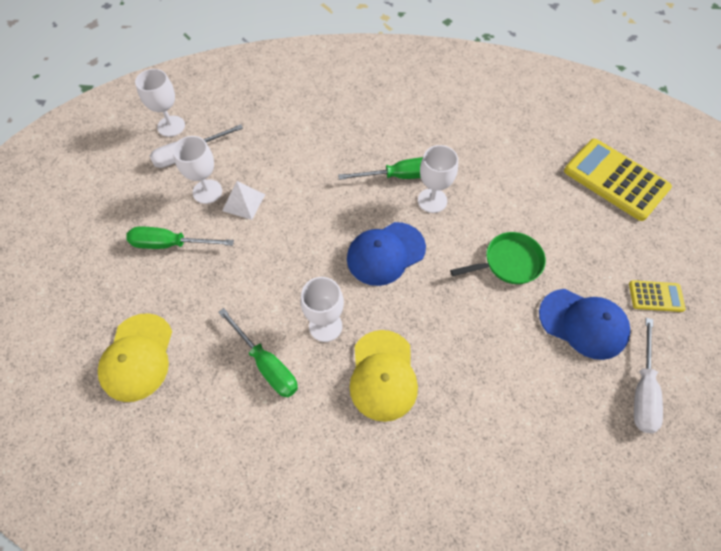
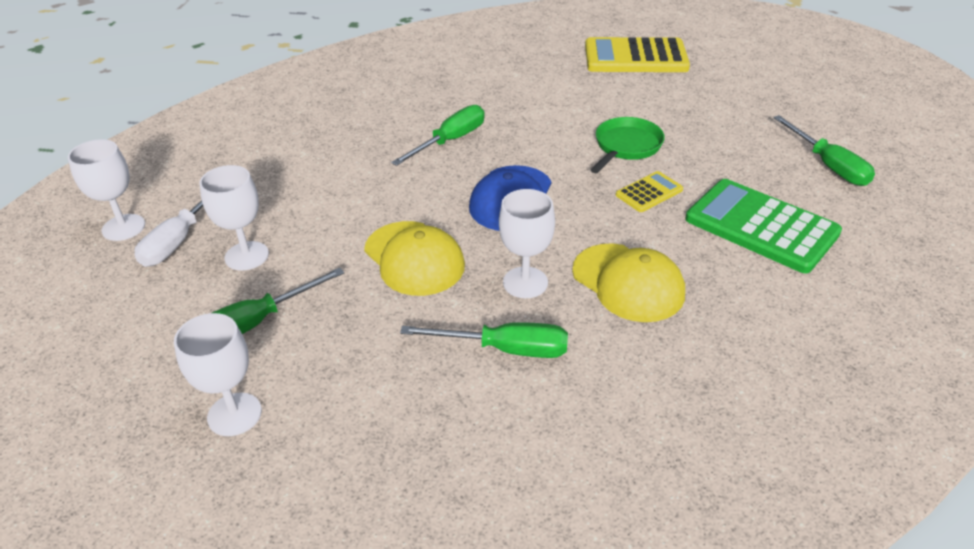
camera: 40 degrees left, 20 degrees down
(137, 357) = (343, 444): yellow cap -> yellow cap (414, 258)
(243, 202) = (305, 241): white pyramid -> none
(432, 200) = (504, 141): white goblet -> white goblet (234, 414)
(521, 402) = (761, 226): none -> green calculator
(583, 323) = (734, 151): blue cap -> none
(642, 390) = (828, 165): white screwdriver -> green screwdriver
(656, 296) = (758, 108): yellow calculator -> yellow calculator (649, 192)

